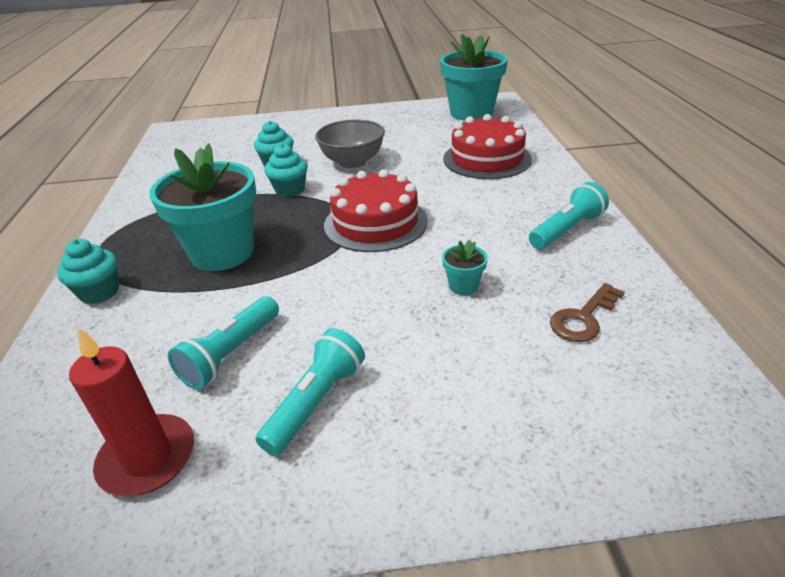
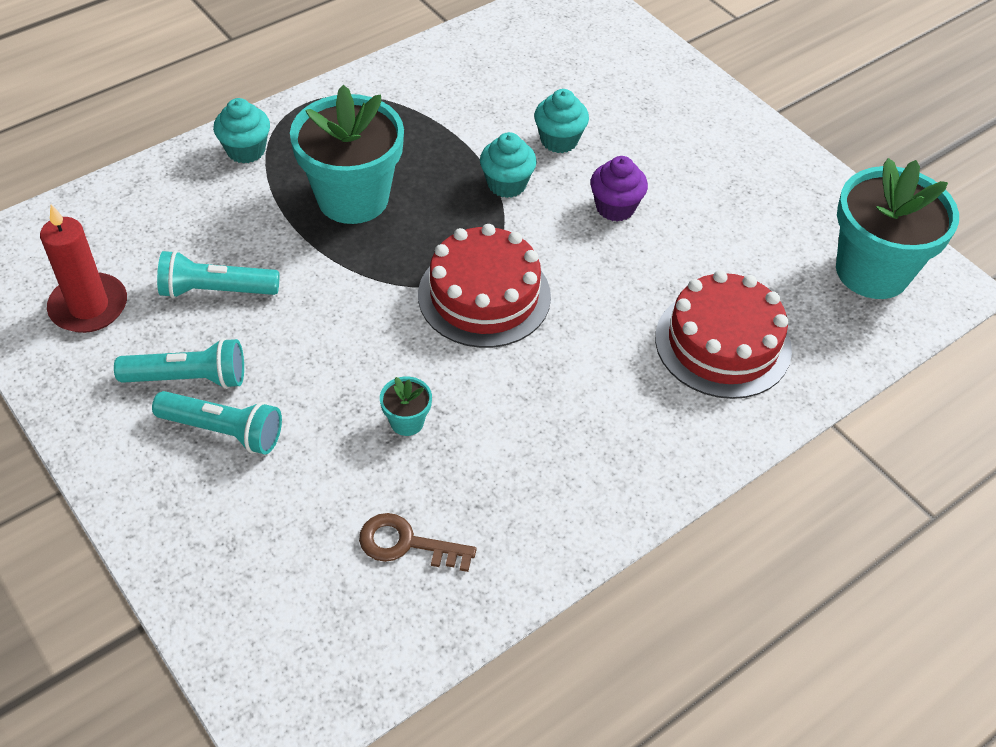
camera: 55 degrees right, 15 degrees up
(352, 162) = (615, 207): grey bowl -> purple cupcake
(566, 230) = (580, 485): turquoise flashlight -> turquoise flashlight (223, 431)

